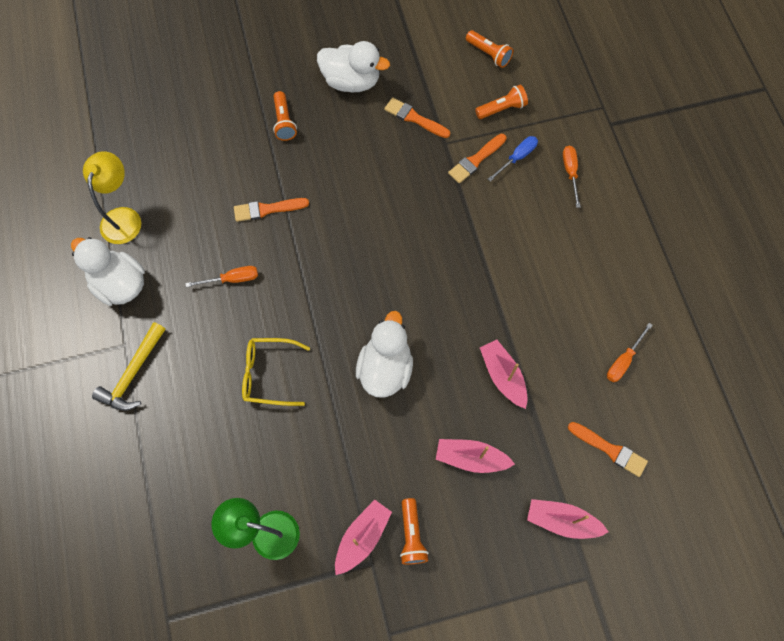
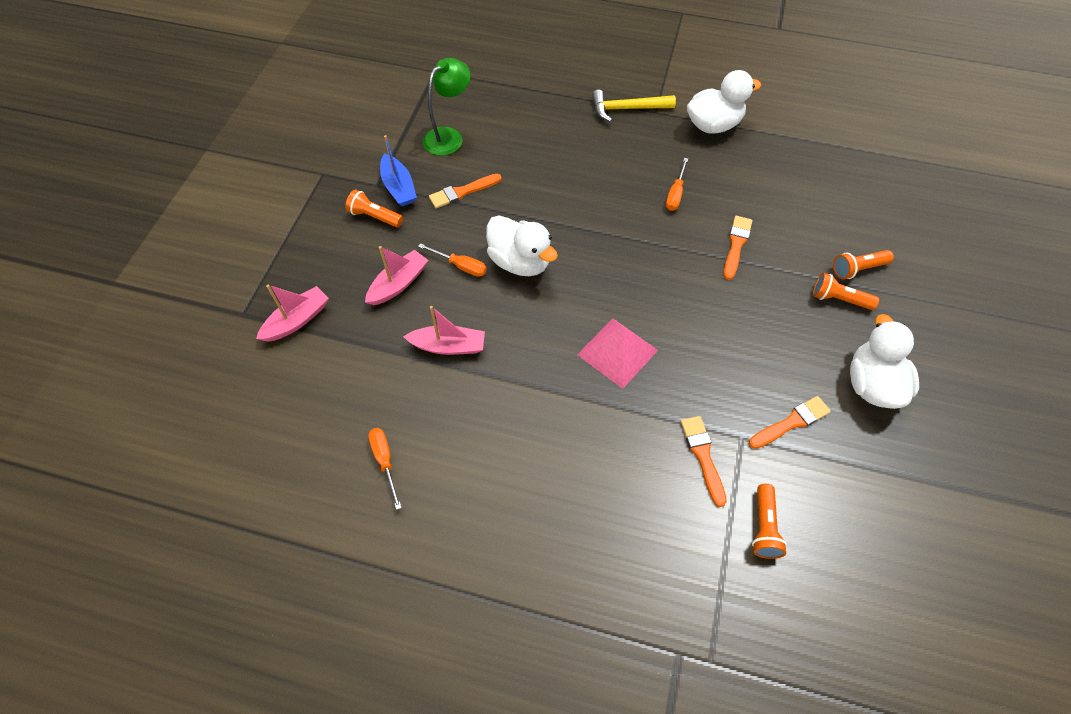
camera: 120 degrees right, 10 degrees down
(123, 217) = (780, 146): yellow lamp -> none
(133, 373) = (627, 109): yellow hammer -> yellow hammer turned 60 degrees counterclockwise
(269, 374) = (570, 185): yellow glasses -> none
(351, 81) = (872, 384): white duck -> white duck turned 135 degrees clockwise
(362, 537) = (399, 187): pink boat -> blue boat
(428, 249) = (617, 352): none -> pink pyramid
(488, 54) = (860, 562): orange flashlight -> orange flashlight (858, 269)
(517, 158) = (684, 503): blue screwdriver -> none
(570, 172) = (632, 552): orange screwdriver -> orange screwdriver (460, 266)
(610, 449) = (318, 394): orange brush -> orange brush (462, 192)

